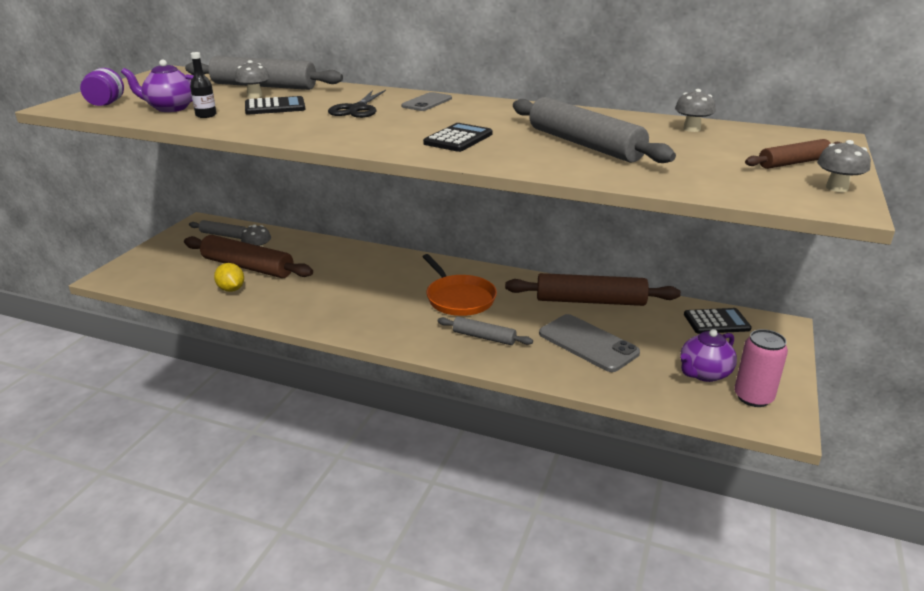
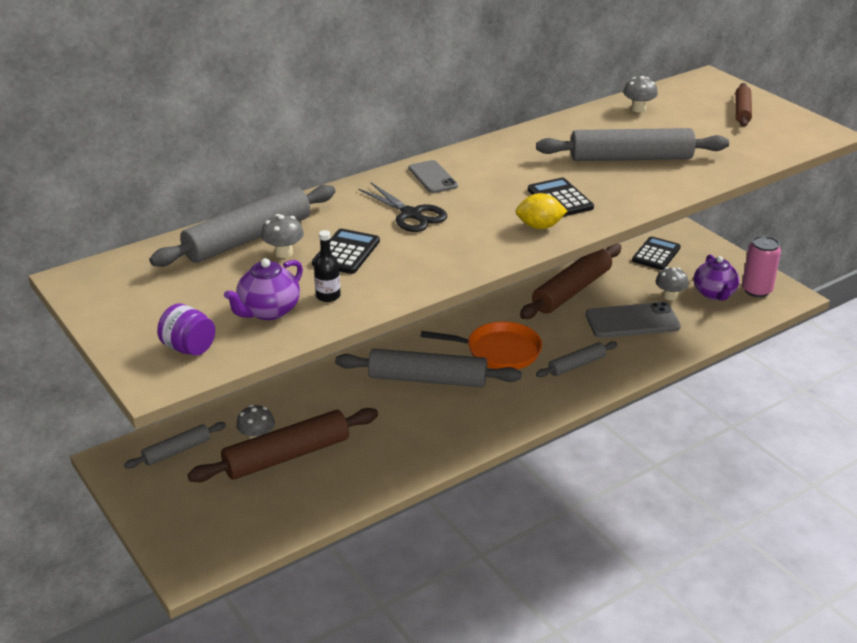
camera: 55 degrees left, 5 degrees up
(231, 289) = (329, 482): yellow lemon -> yellow lemon (539, 226)
(387, 283) = (427, 379): none -> grey rolling pin
(837, 188) = (797, 120): grey mushroom -> grey mushroom (670, 296)

